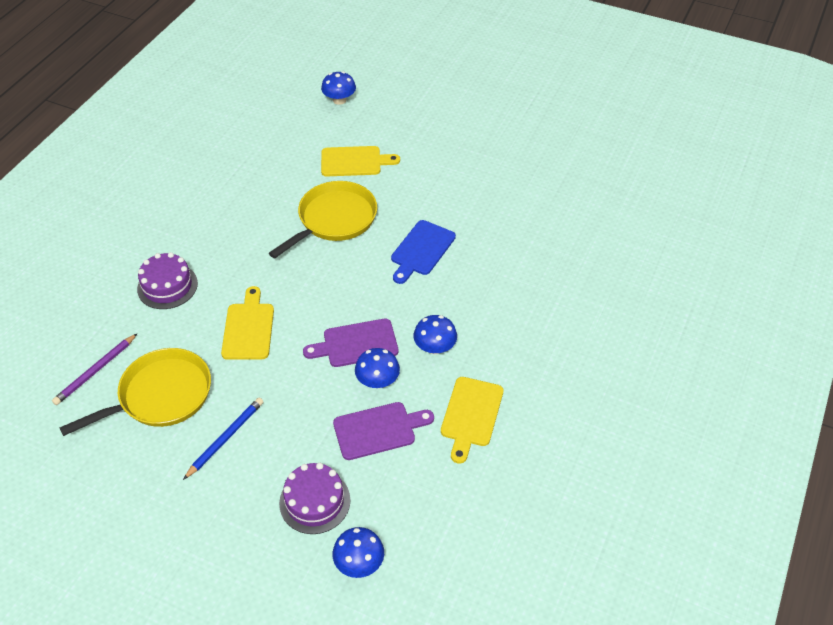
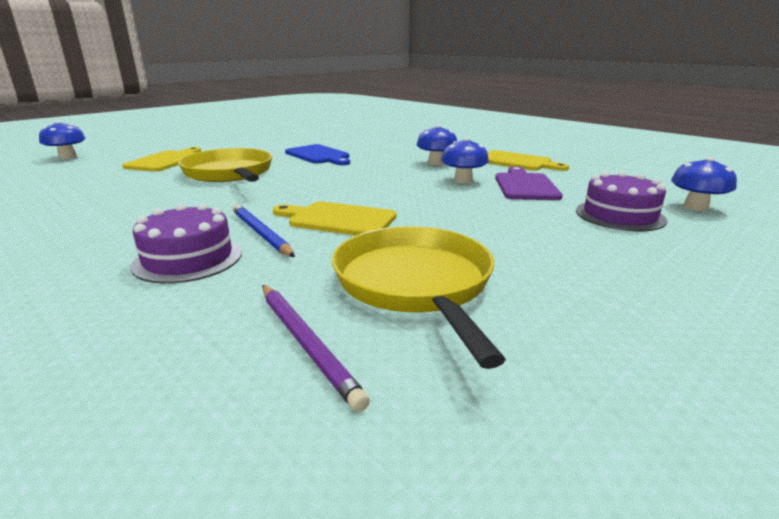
camera: 70 degrees left, 25 degrees down
(225, 438) = (518, 248): blue pencil -> blue pencil (260, 233)
(356, 344) = (409, 182): purple cutting board -> none

